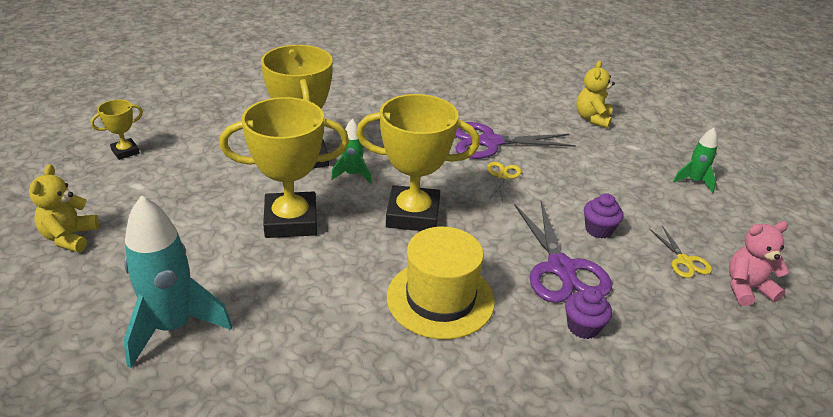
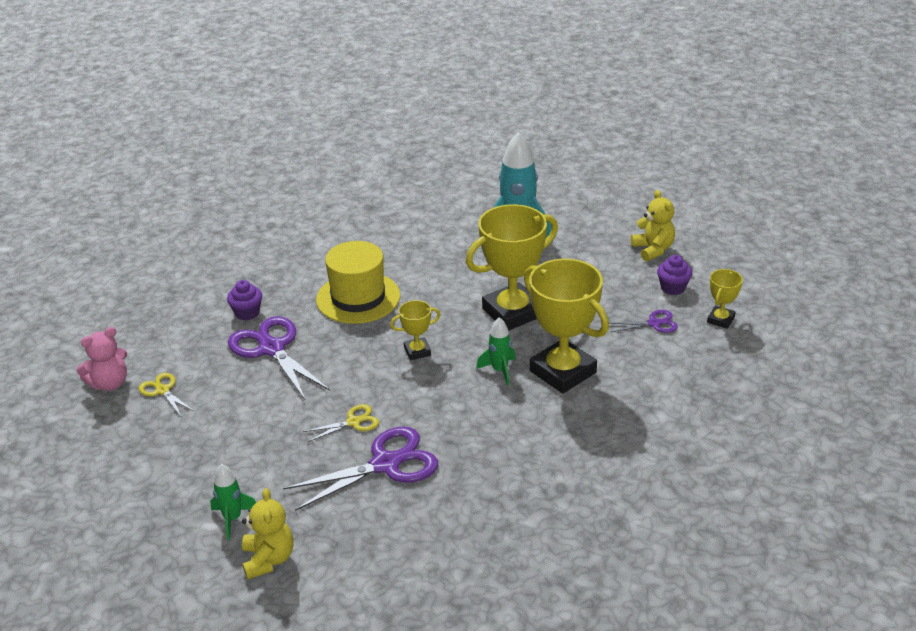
camera: 160 degrees right, 0 degrees up
(181, 167) = (654, 323): none -> purple scissors
(413, 215) = (417, 351): yellow trophy -> yellow trophy, size x0.47
(502, 176) = (353, 422): yellow scissors -> yellow scissors turned 105 degrees counterclockwise
(598, 230) = (243, 395): purple cupcake -> purple cupcake (673, 288)
(694, 181) = (138, 493): green rocket -> green rocket (232, 519)

